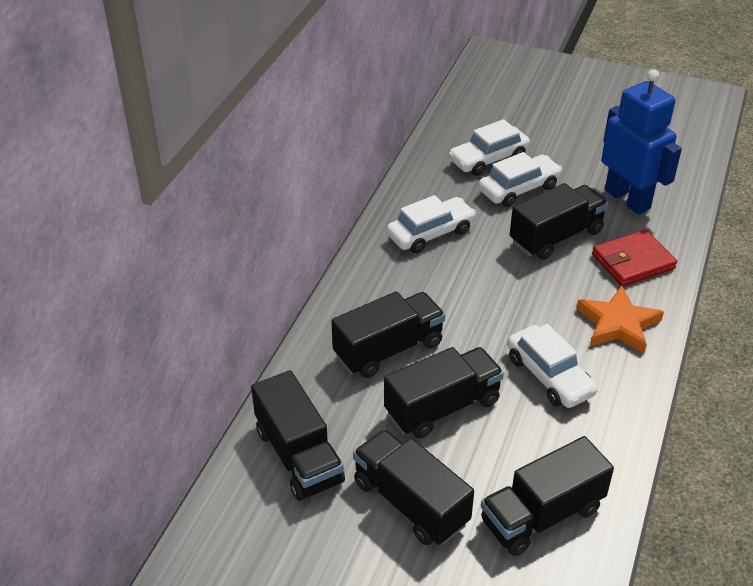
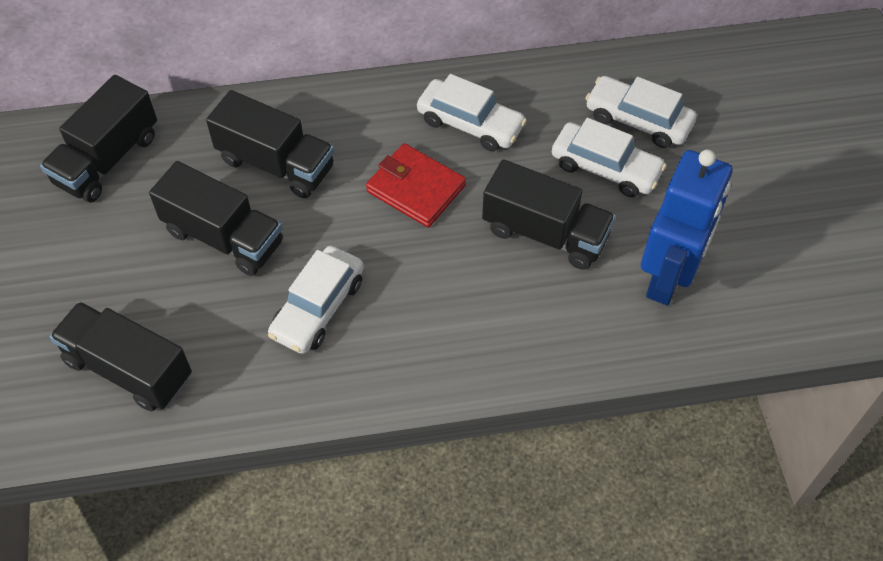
camera: 60 degrees right, 15 degrees up
(410, 503) = (94, 262): black truck -> none
(618, 324) = (437, 341): orange star -> none
(633, 261) = (554, 320): red wallet -> red wallet (416, 188)

